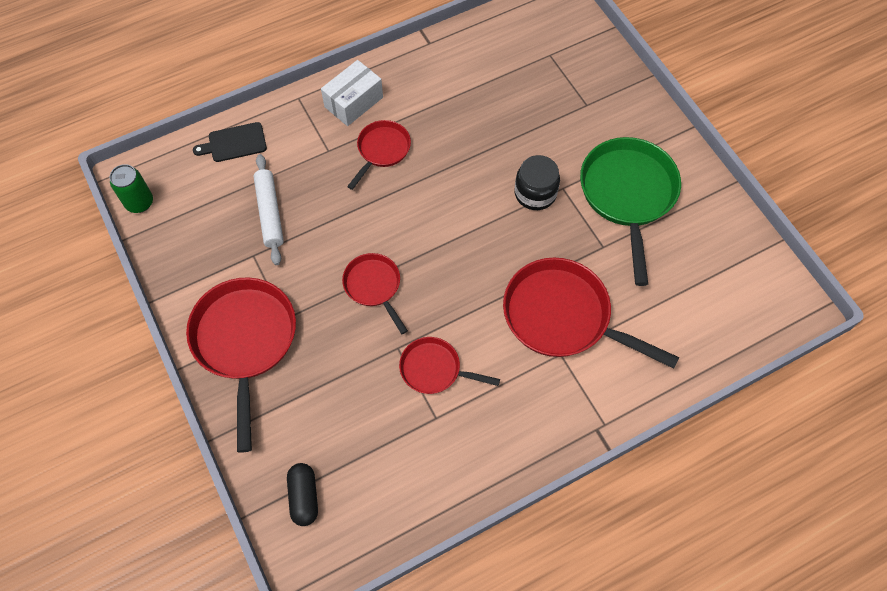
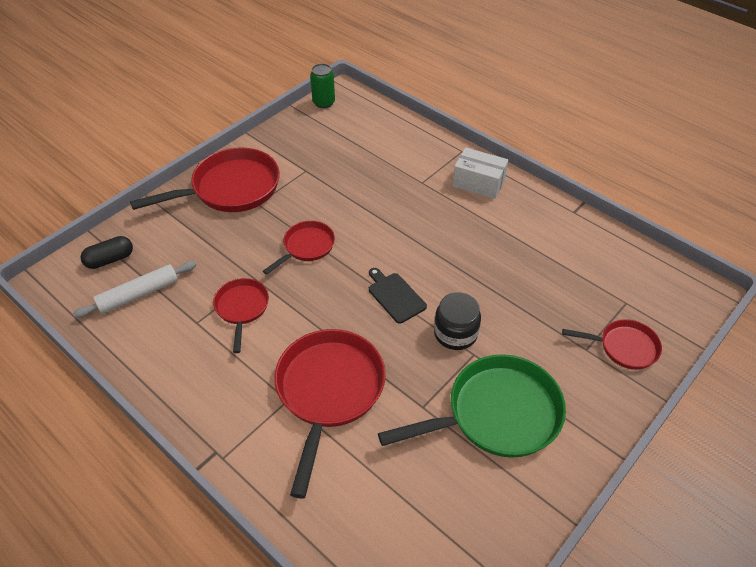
camera: 70 degrees right, 15 degrees down
(234, 143) = (399, 131): black cutting board -> black cutting board (395, 296)
(270, 213) = (347, 168): white rolling pin -> white rolling pin (139, 294)
(382, 150) = (441, 214): red pan -> red pan (624, 347)

